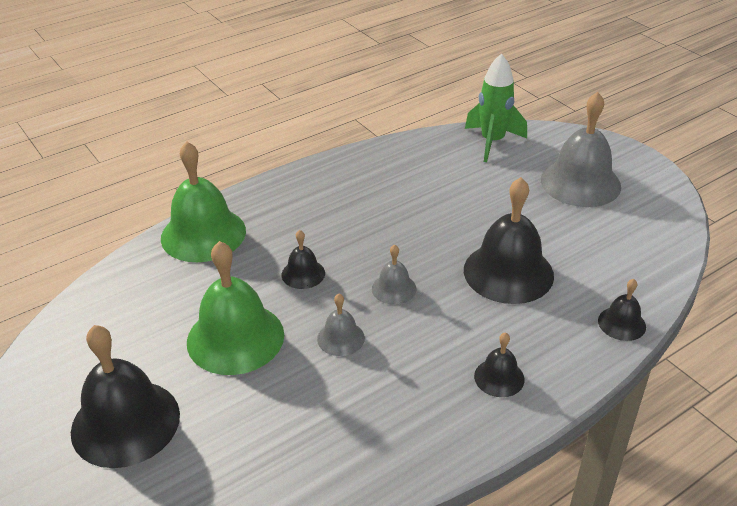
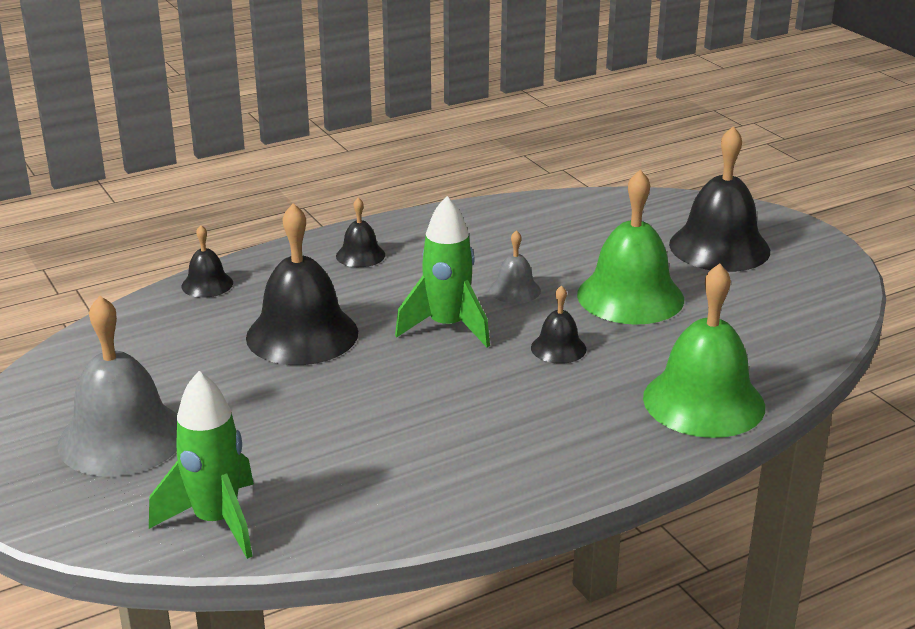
camera: 175 degrees left, 10 degrees down
(394, 288) = (447, 327): grey bell -> green rocket

